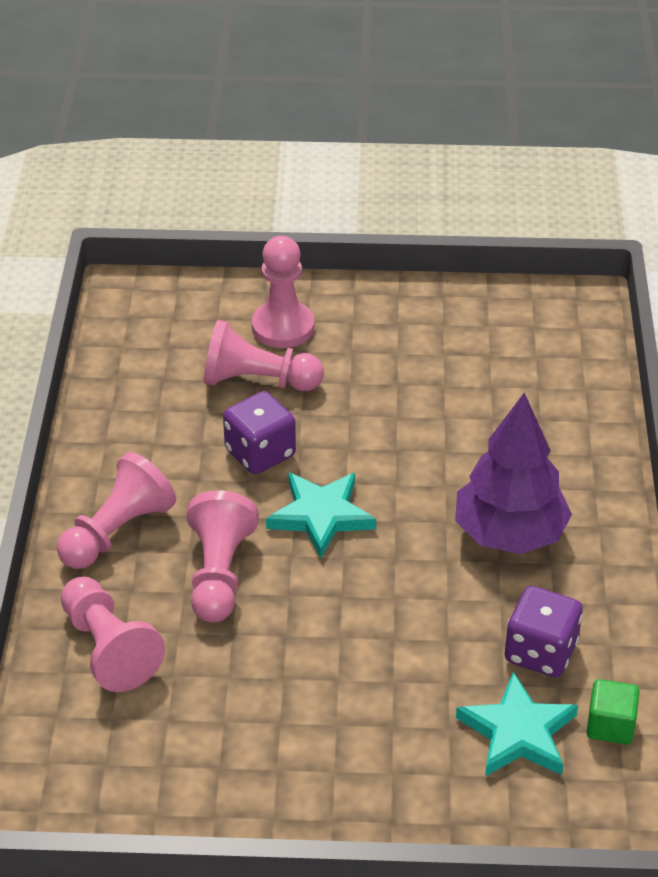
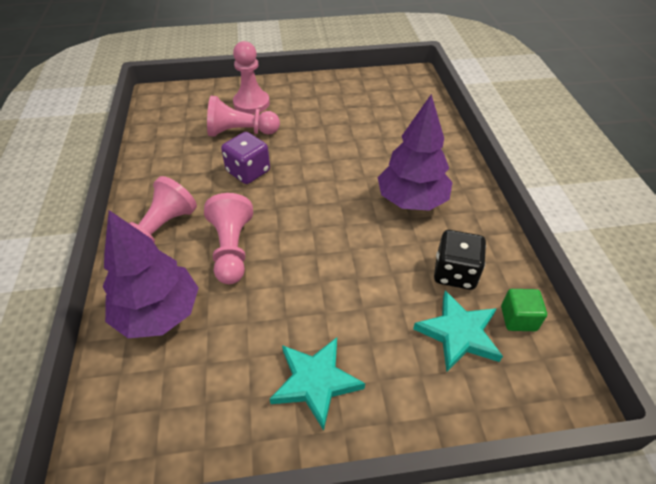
camera: 10 degrees left, 5 degrees up
(109, 648) = (158, 313): pink pawn -> purple tree
(321, 516) = (292, 204): turquoise star -> turquoise star (315, 382)
(540, 652) = (455, 273): purple dice -> black dice

